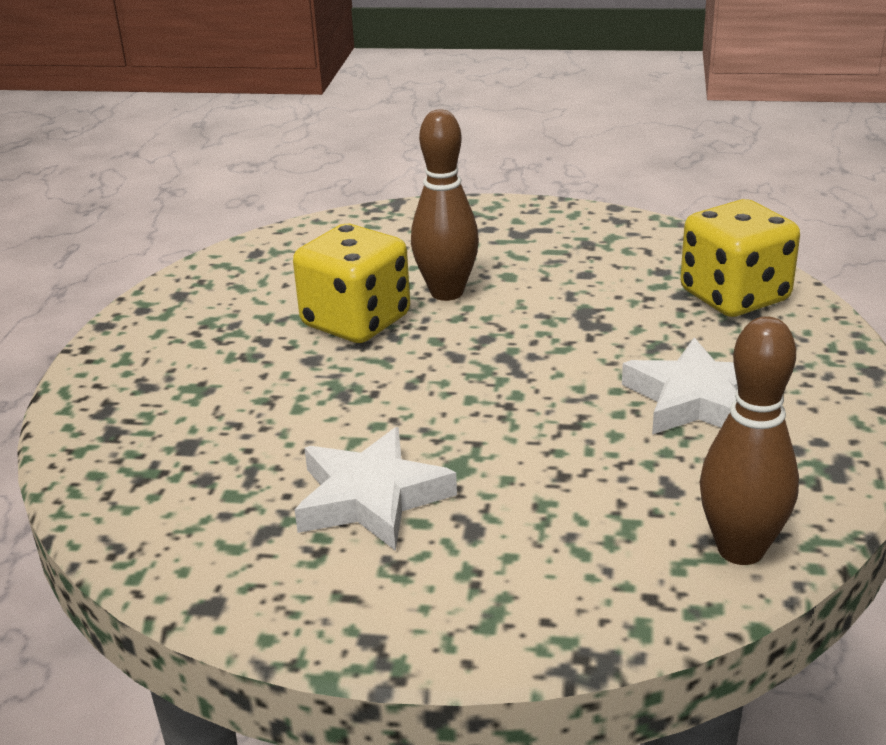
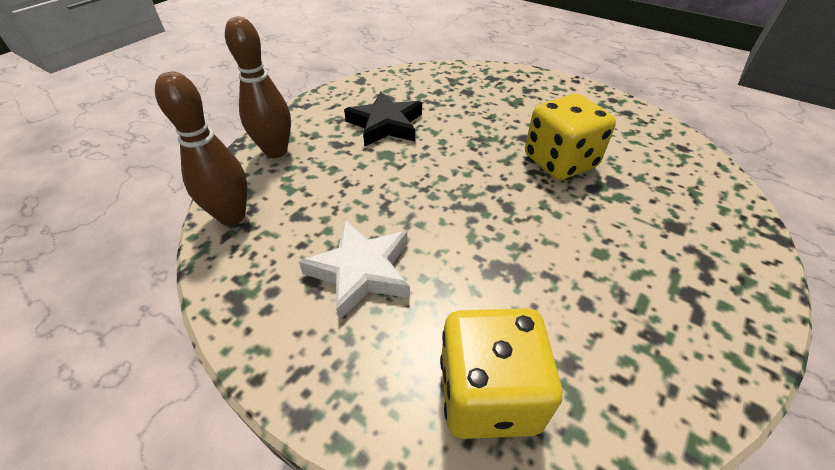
camera: 115 degrees right, 15 degrees up
(371, 498) = (385, 124): white star -> black star
(446, 292) = (583, 210): brown bowling pin -> brown bowling pin (276, 151)

